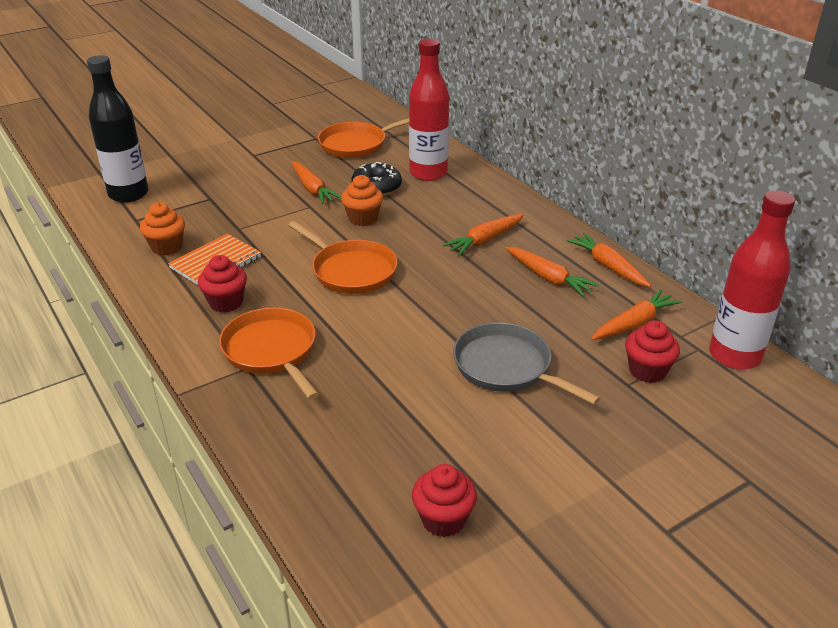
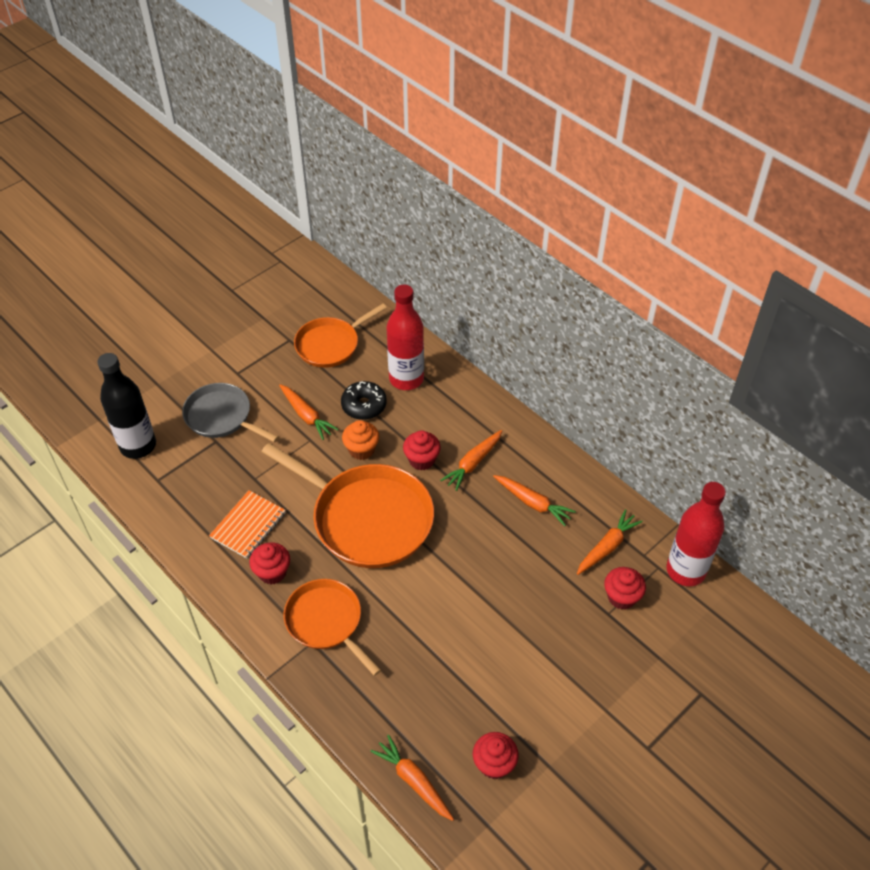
camera: 10 degrees left, 15 degrees up
(166, 247) = (198, 512): orange cupcake -> none
(351, 271) = (367, 518): orange pan -> orange pan, size x1.65
(427, 232) = (421, 460): none -> red cupcake
(506, 367) = (515, 610): grey pan -> grey pan (221, 417)
(608, 266) = (579, 482): orange carrot -> orange carrot (413, 781)

